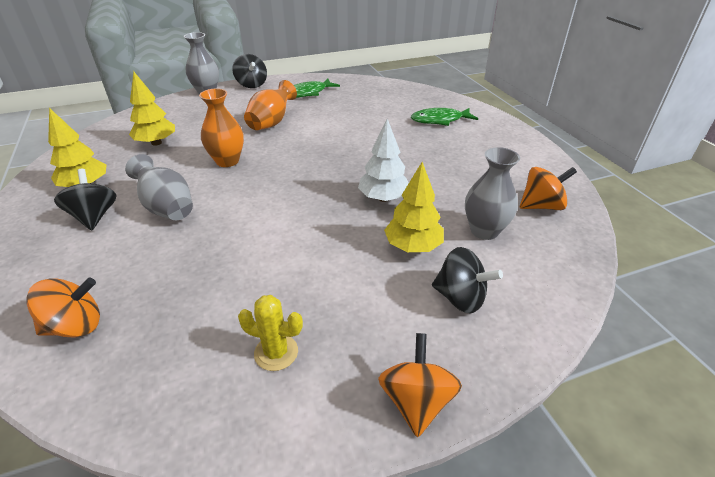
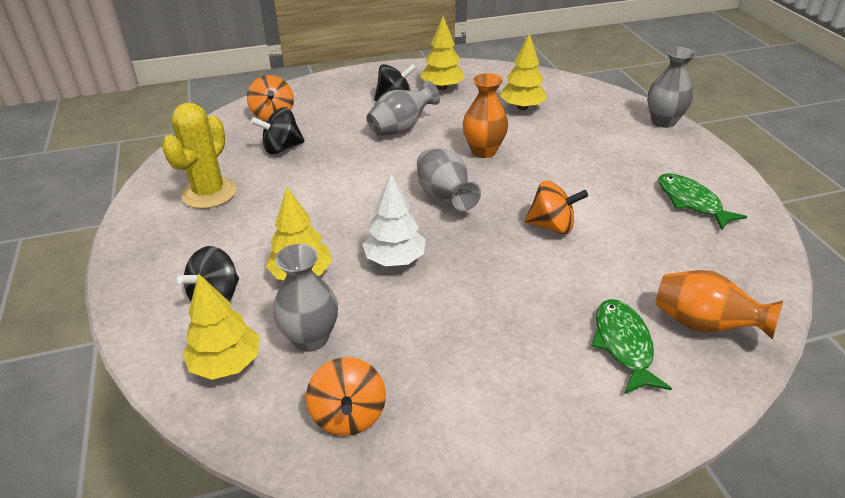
camera: 95 degrees right, 0 degrees up
(251, 84) = (703, 152): black spinning top -> black spinning top (282, 148)
(271, 123) = (581, 174): orange vase -> orange vase (703, 325)
(276, 352) = (209, 193): yellow cactus -> yellow cactus, size x1.68
(296, 178) = (444, 196): none -> grey vase
(416, 401) = (130, 257): orange spinning top -> orange spinning top (552, 226)
(532, 272) = (226, 364): none -> yellow tree

